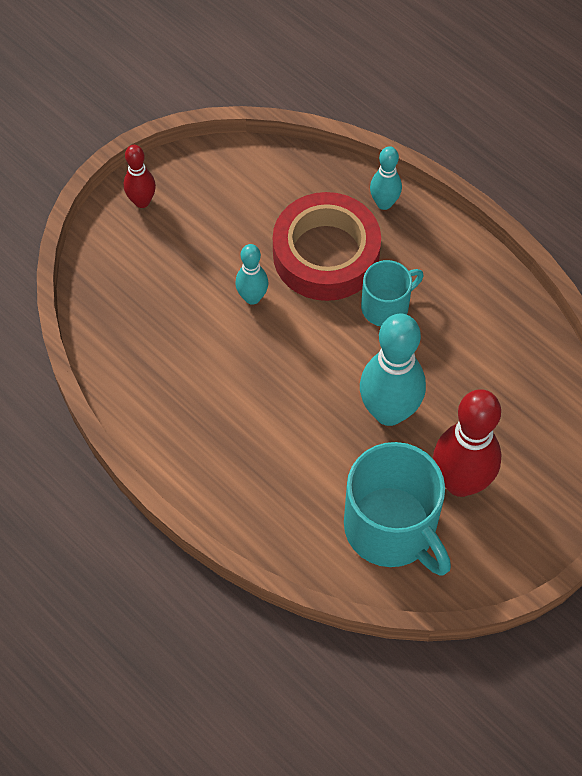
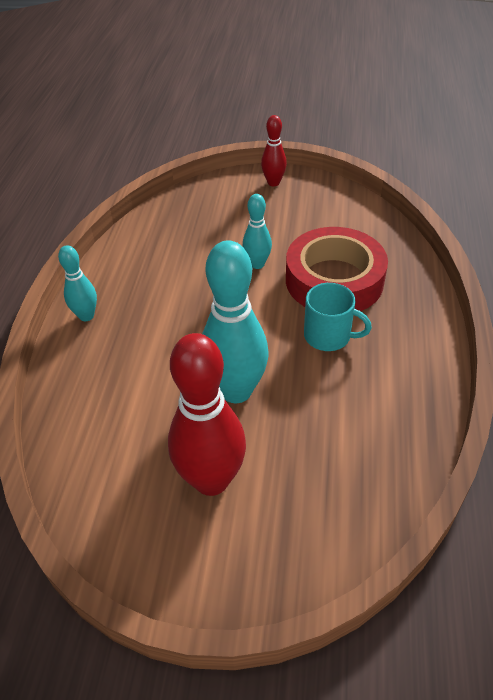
camera: 55 degrees right, 15 degrees down
(384, 203) = (414, 286): turquoise bowling pin -> turquoise bowling pin (86, 316)
(392, 528) = (125, 456): turquoise mug -> none

